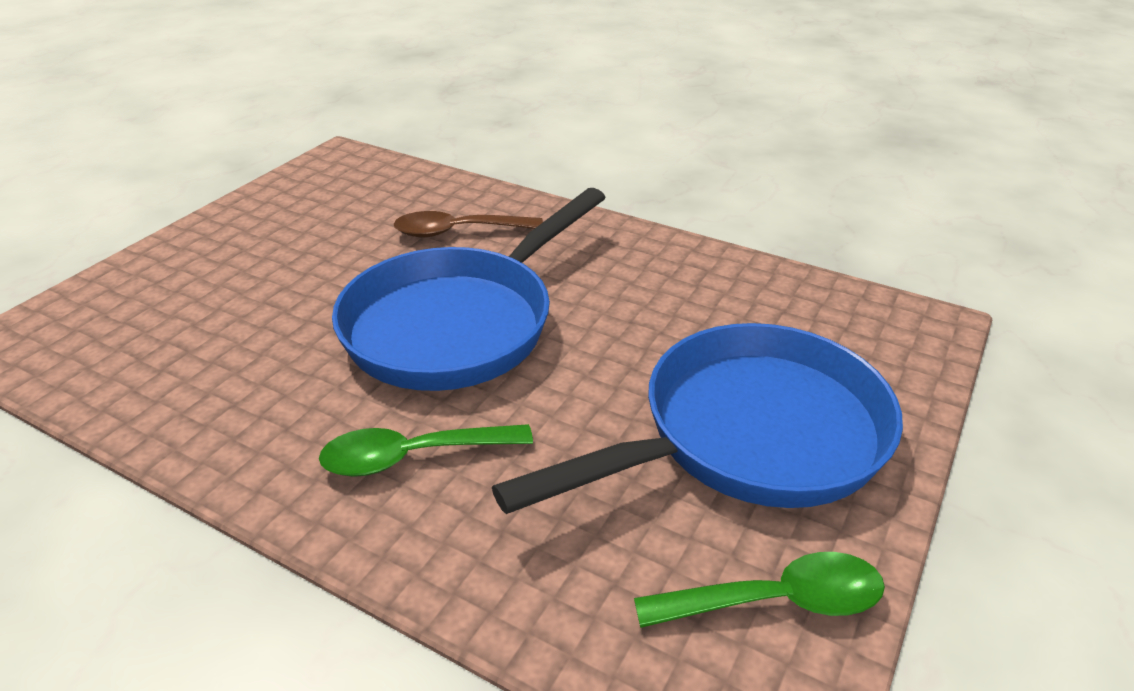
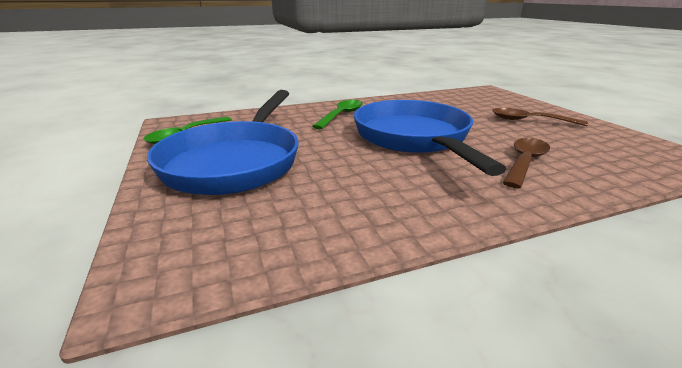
camera: 130 degrees right, 10 degrees down
(261, 255) = (529, 121): none -> brown spoon

